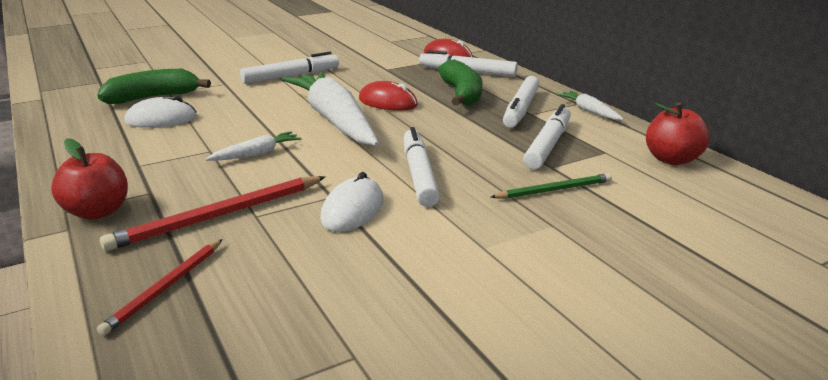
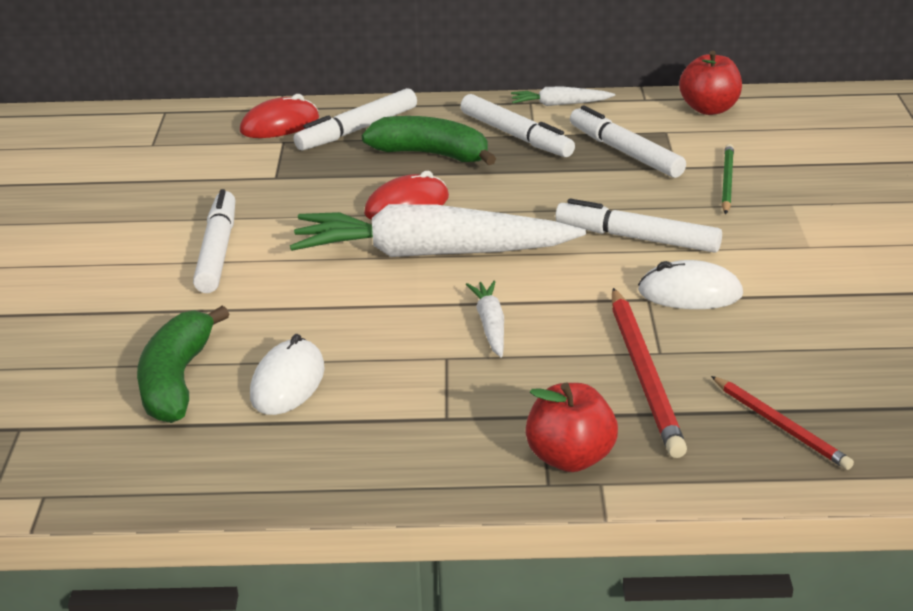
camera: 60 degrees left, 5 degrees up
(352, 210) = (690, 293): white mouse -> white mouse turned 45 degrees counterclockwise

